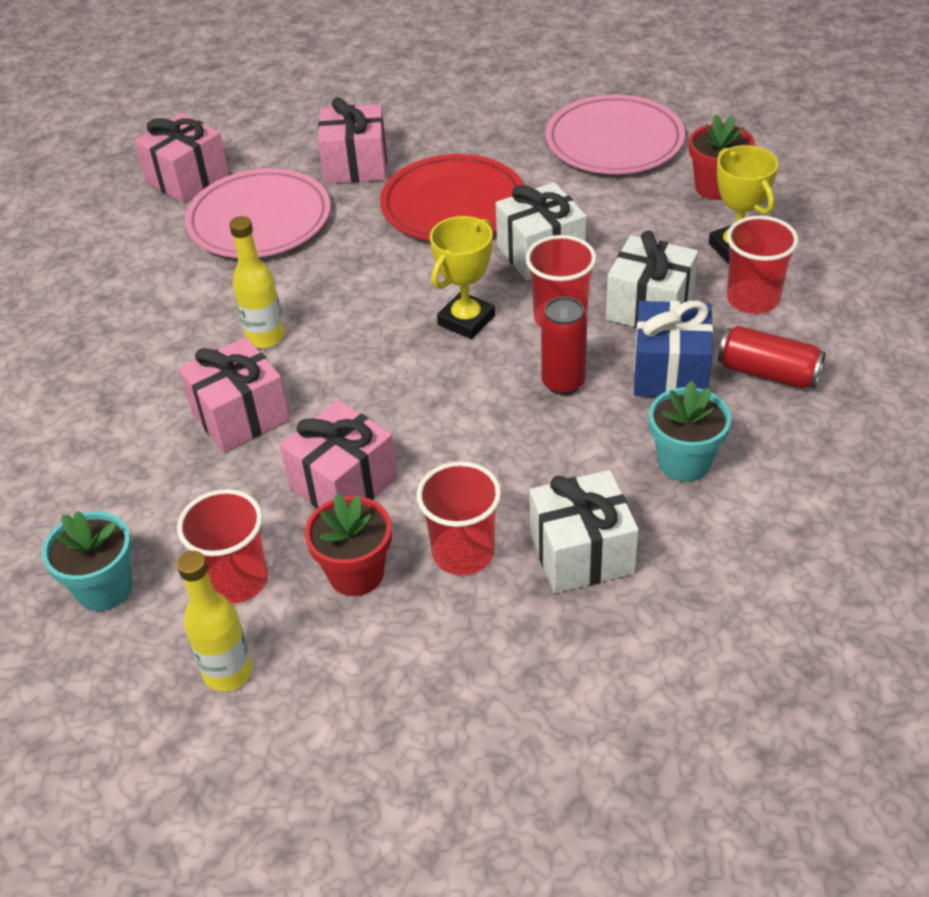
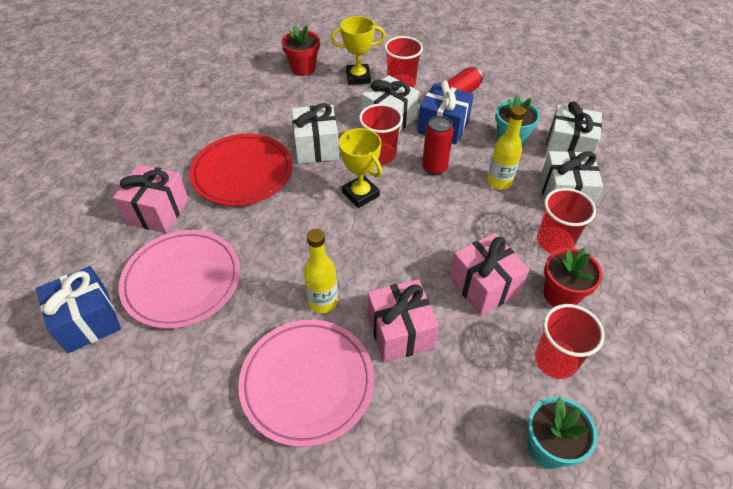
camera: 75 degrees left, 5 degrees up
(187, 179) = (88, 321): pink gift -> blue gift
(228, 672) = (631, 378): yellow bottle -> yellow bottle (499, 182)
(614, 141) = (232, 91): pink plate -> pink plate (307, 383)
(711, 544) = (568, 148): none -> white gift

